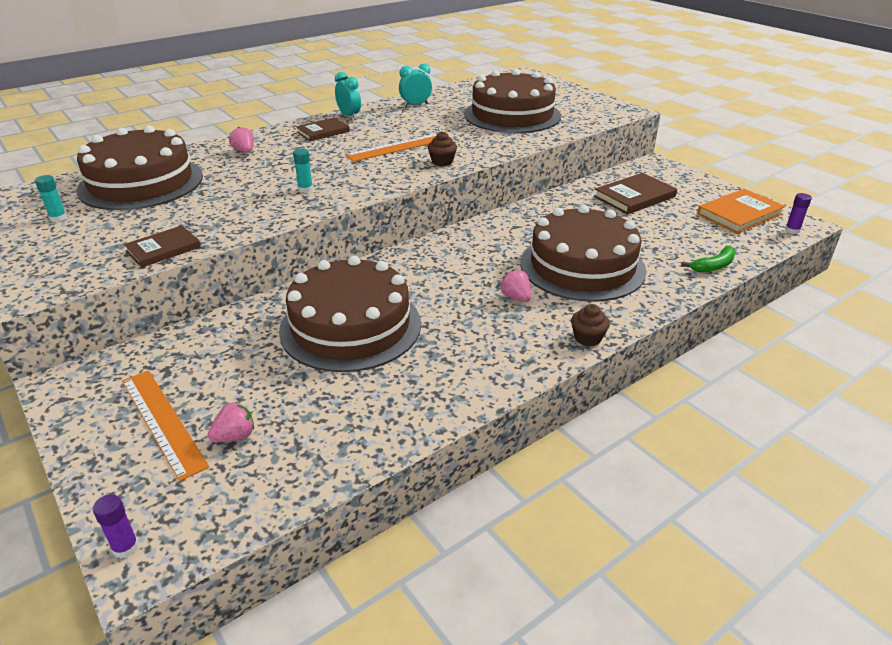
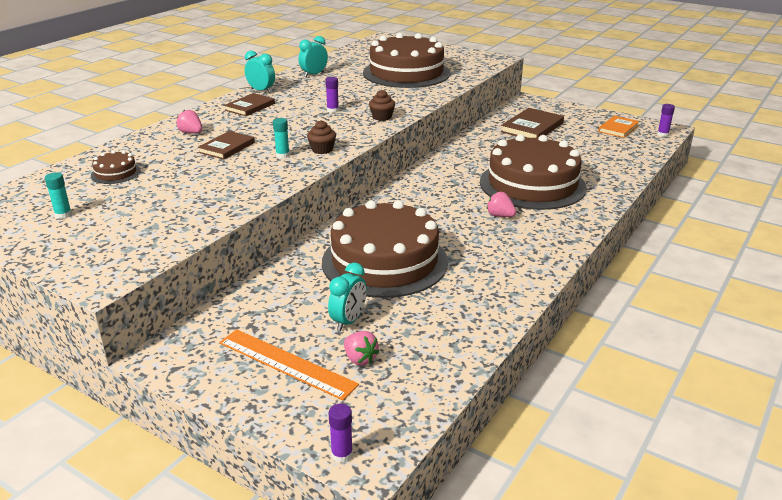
camera: 20 degrees left, 5 degrees down
(141, 183) = (115, 173): brown cake -> brown cake, size x0.40
(163, 249) = (200, 222): brown book -> brown book (227, 147)
(235, 436) = (360, 359): pink strawberry -> pink strawberry turned 105 degrees clockwise
(259, 388) = (348, 321): none -> turquoise clock
(399, 147) = (333, 110): orange ruler -> purple glue stick
(587, 338) = (576, 234): brown cupcake -> brown cupcake (322, 150)
(713, 266) = (627, 168): green banana -> none
(739, 214) = (618, 129): orange book -> orange book, size x0.67

